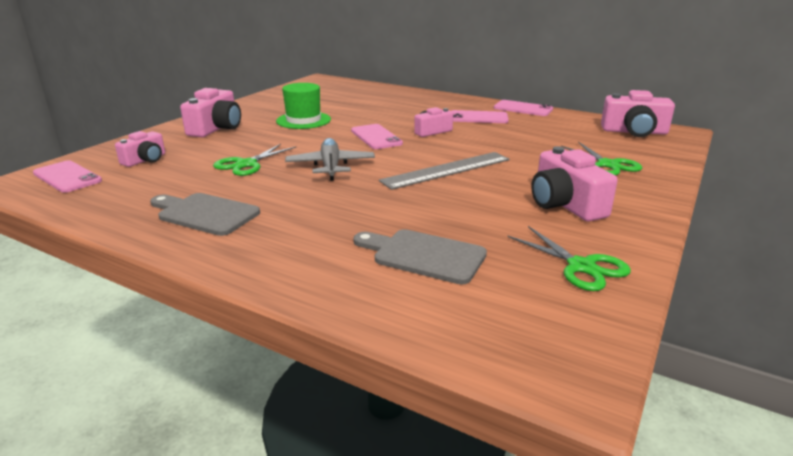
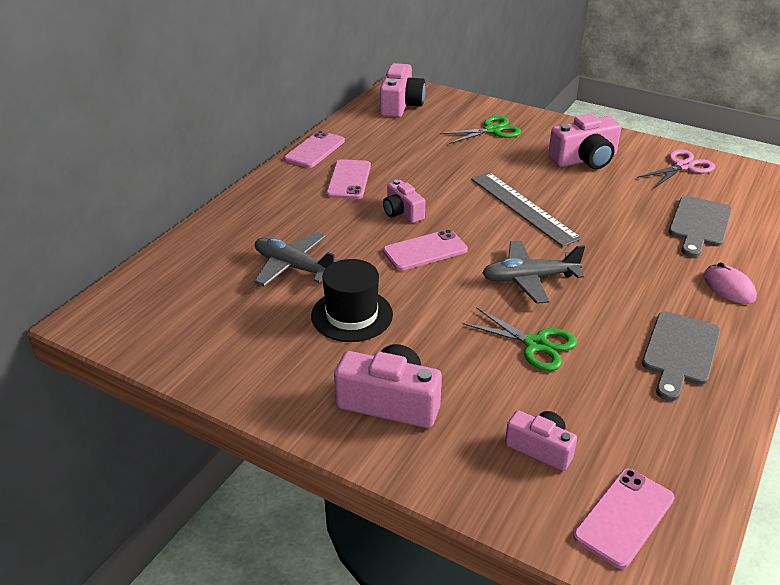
camera: 90 degrees left, 10 degrees up
(291, 253) = (728, 287): none -> pink mouse
(303, 120) = (352, 315): green hat -> black hat
(359, 108) = (294, 267): none -> grey plane
(581, 266) = (683, 166): green scissors -> pink scissors

